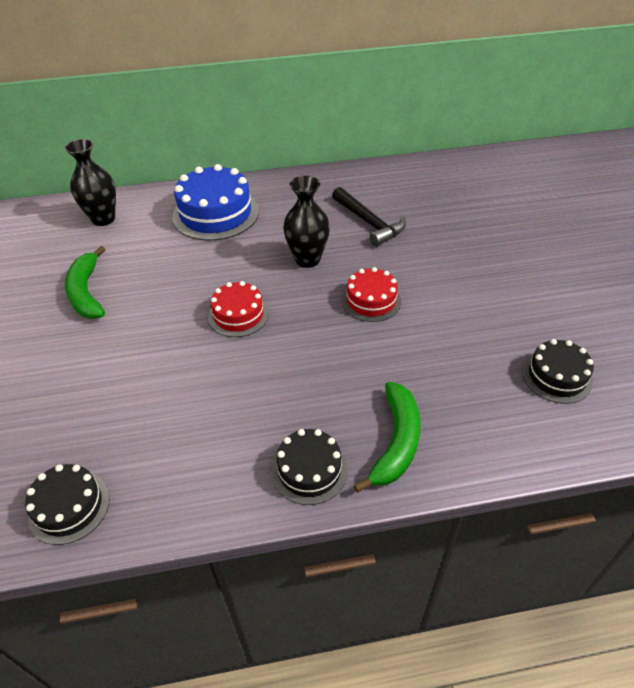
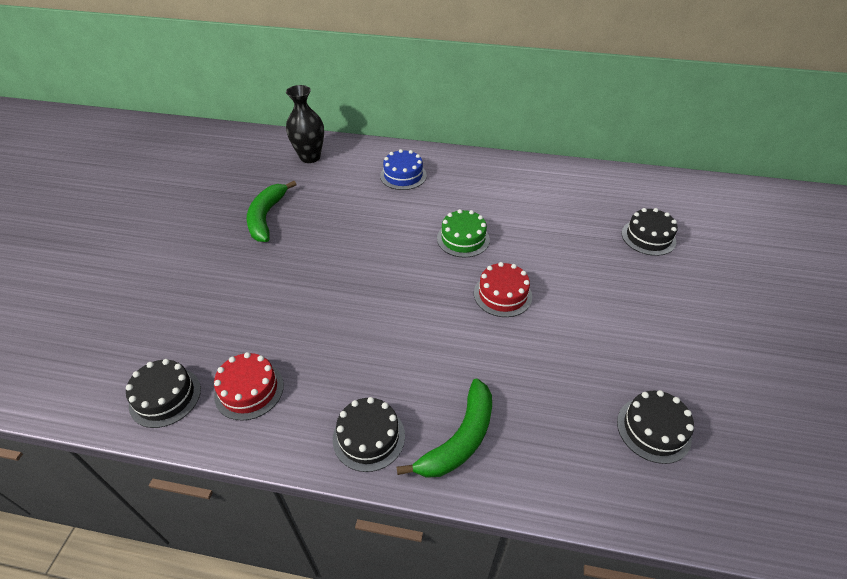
camera: 20 degrees right, 0 degrees up
(215, 214) = (403, 175): blue cake -> blue cake, size x0.59
(238, 315) = (378, 273): red cake -> red cake (249, 390)
(307, 259) = (463, 239): black vase -> green cake
(369, 223) = (537, 219): black hammer -> none
(475, 214) = (648, 237): none -> black cake

